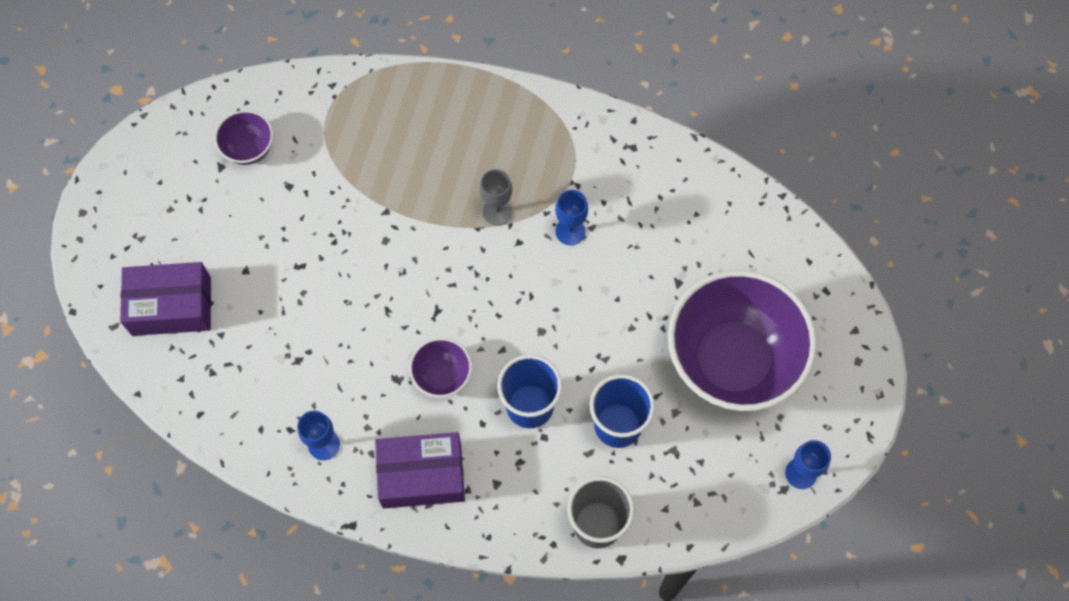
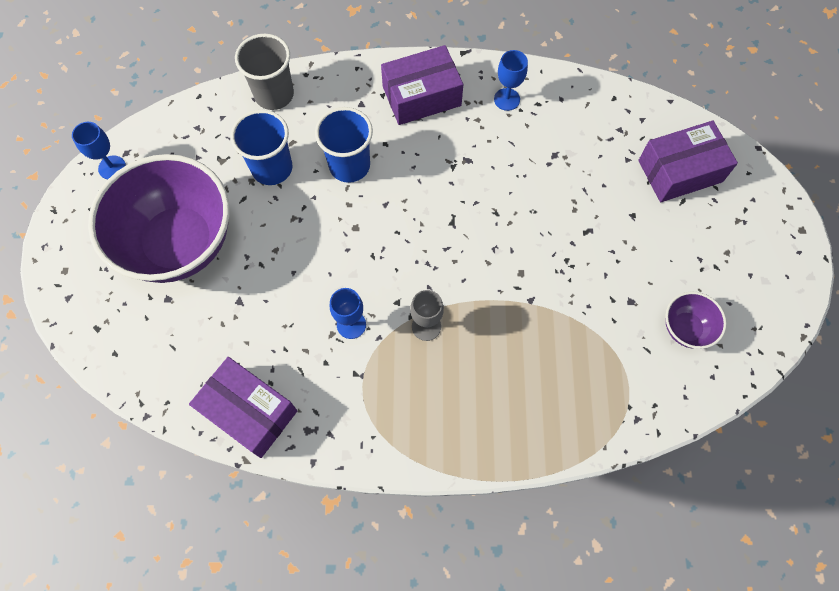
camera: 165 degrees right, 0 degrees up
(442, 376) = (430, 171): purple bowl -> none
(684, 176) = (249, 411): none -> purple box

